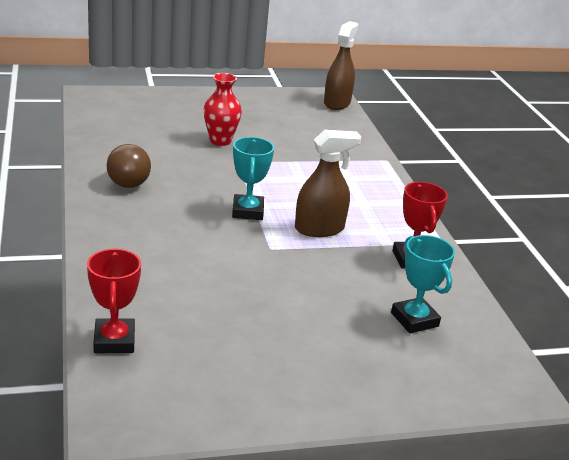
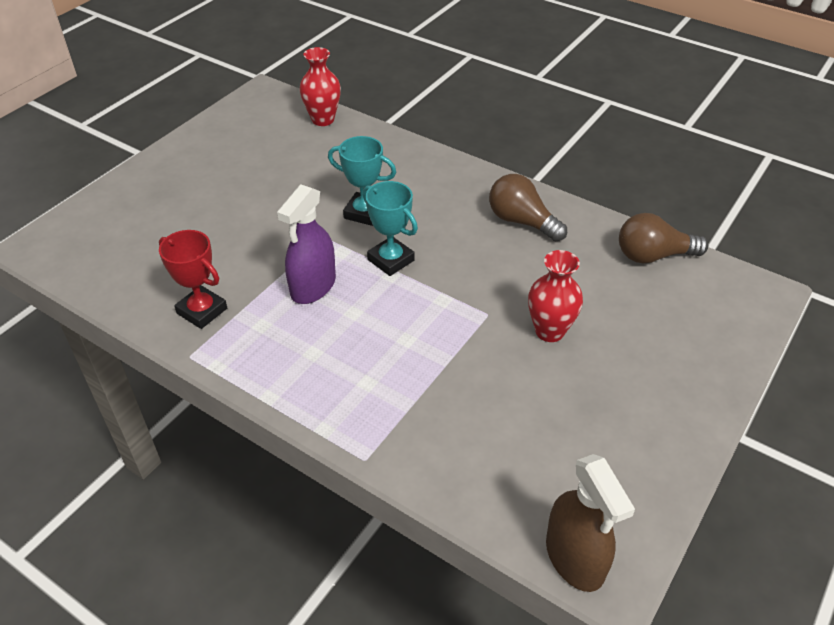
camera: 140 degrees right, 15 degrees up
(100, 128) = (653, 256): none -> brown light bulb
(114, 340) = (323, 120): red trophy -> red vase
(319, 228) = (313, 286): brown spray bottle -> purple spray bottle
(414, 319) = (152, 251): turquoise trophy -> turquoise trophy (364, 213)

